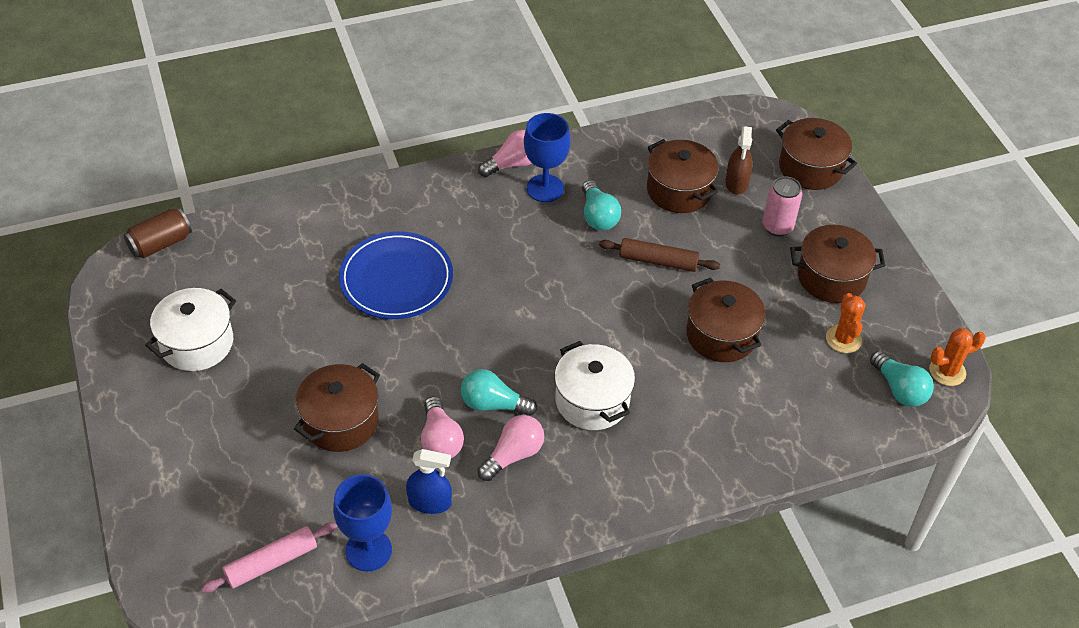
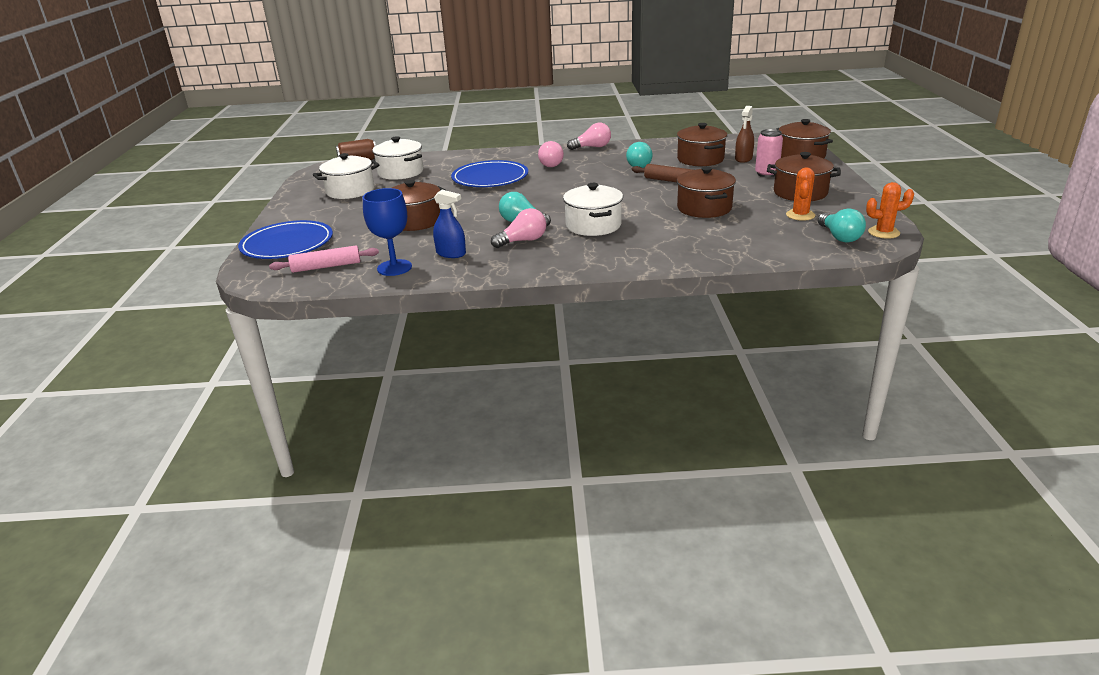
camera: 20 degrees right, 20 degrees down
(182, 512) = (287, 244): none -> blue plate
(249, 275) = (400, 172): none -> white pot
(440, 440) = (476, 232): pink light bulb -> pink light bulb (551, 164)
(545, 188) = (608, 155): blue goblet -> none

